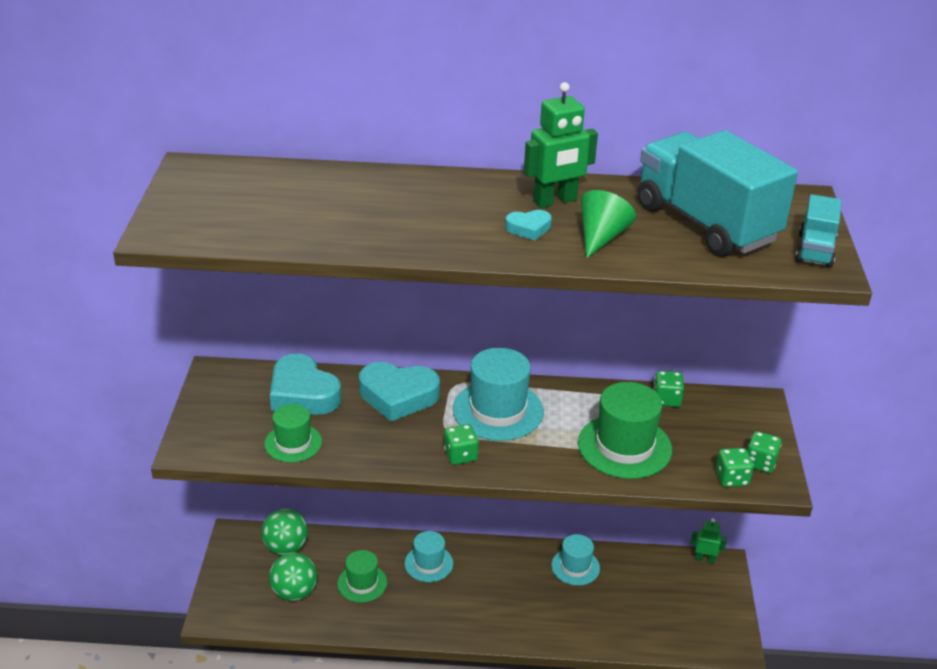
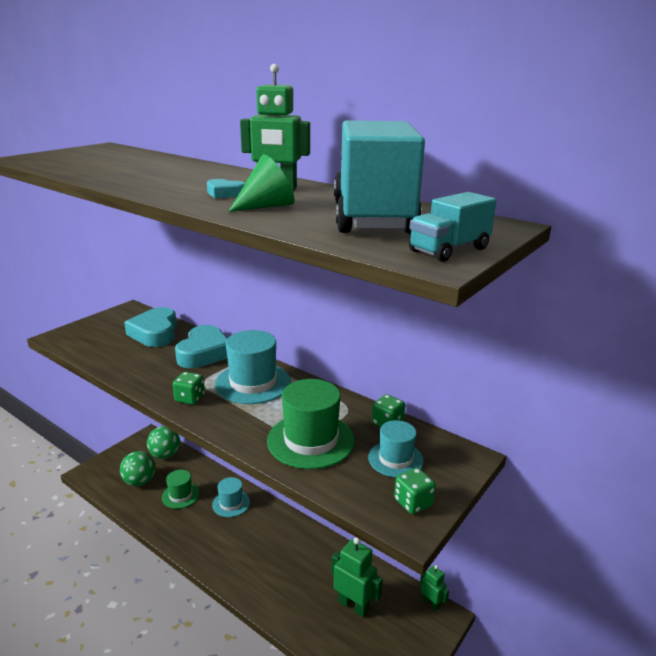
camera: 35 degrees right, 10 degrees down
(293, 443) = (110, 354): green hat -> none
(398, 396) = (204, 353): turquoise heart -> turquoise heart turned 120 degrees counterclockwise
(575, 567) = (323, 555): turquoise hat -> turquoise hat (395, 459)
(644, 596) = (353, 605): none -> green robot
(731, 478) = (371, 502): green dice -> none

